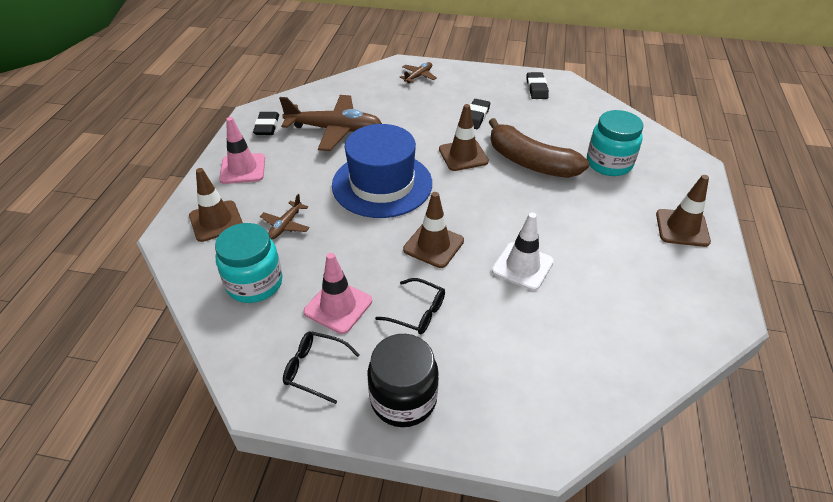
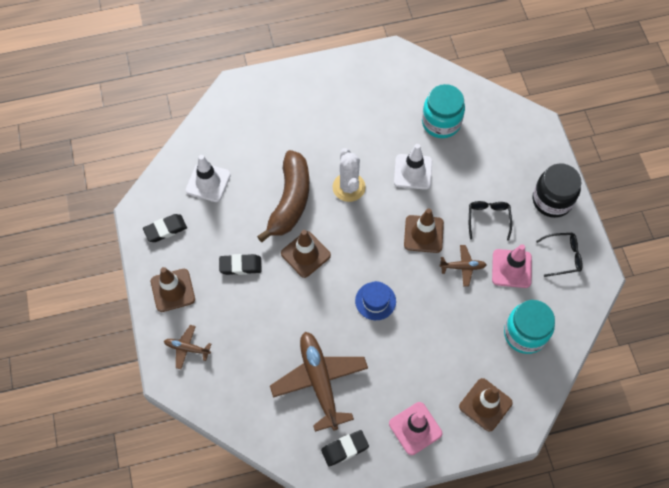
camera: 115 degrees left, 20 degrees up
(285, 225) = (460, 348): brown plane -> brown plane (463, 267)
(315, 369) = (563, 256): black glasses -> black glasses turned 90 degrees counterclockwise
(382, 184) = (375, 301): blue hat -> blue hat, size x0.45
(526, 207) = (349, 187): none -> white cactus
(576, 120) = (208, 182): none -> white traffic cone
(609, 163) = (264, 145): turquoise jar -> turquoise jar (441, 122)
(682, 228) = (321, 86): brown traffic cone -> brown traffic cone (173, 290)

